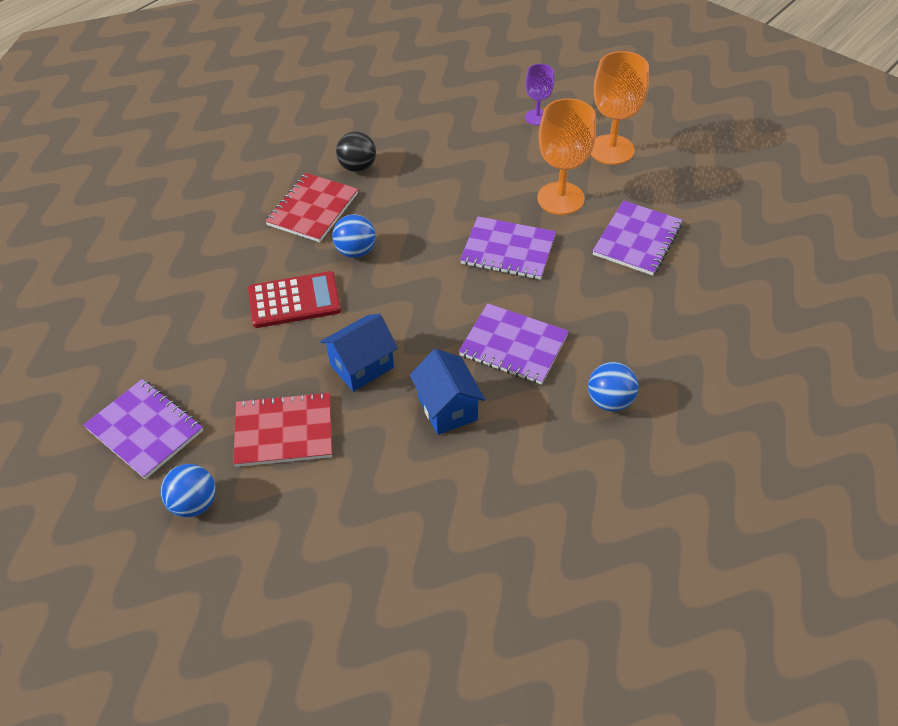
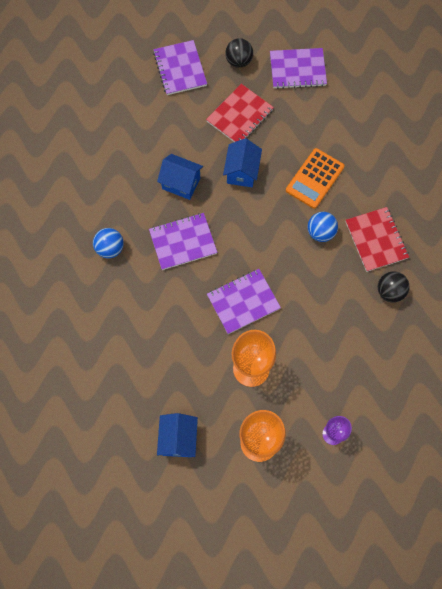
camera: 135 degrees right, 20 degrees up
(194, 504) = (239, 61): blue ball -> black ball
(294, 300) = (315, 178): red calculator -> orange calculator
(637, 240) = (180, 371): purple notebook -> purple notebook (180, 69)
(689, 195) = (178, 439): none -> blue house

